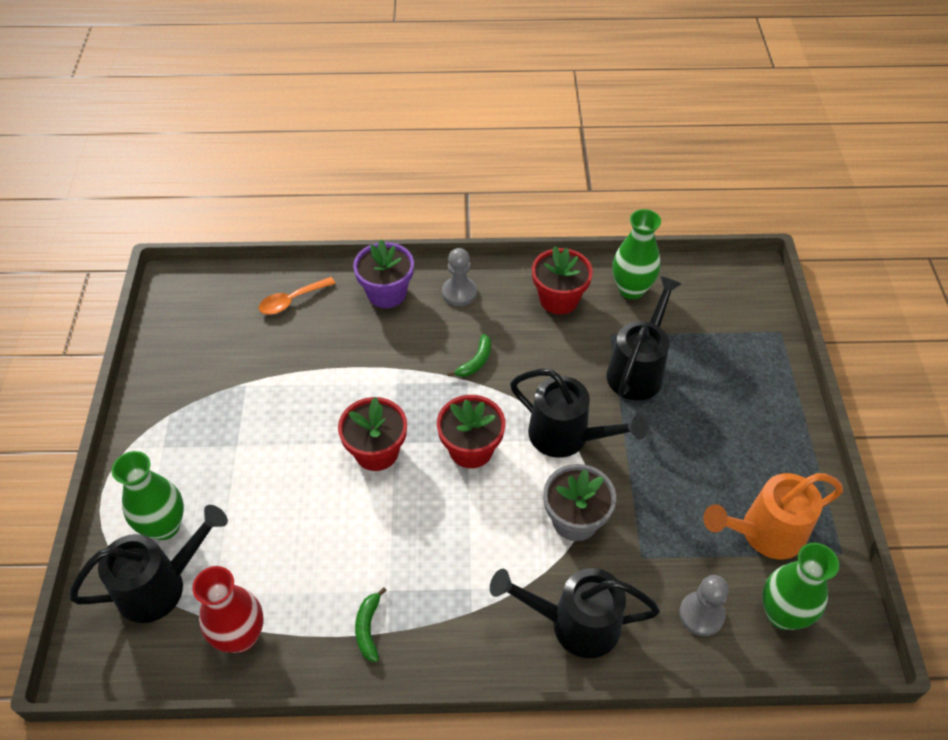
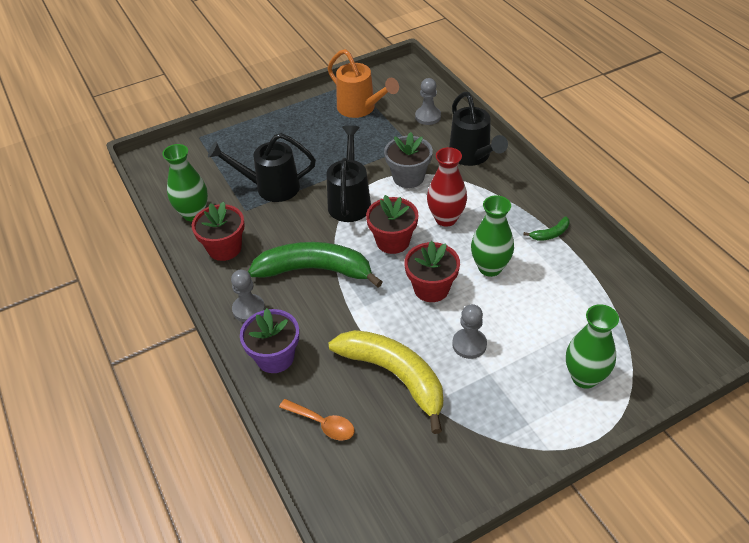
camera: 115 degrees left, 5 degrees down
(161, 585) = (622, 350): black watering can -> none
(240, 636) = (610, 288): red vase -> red vase (446, 218)
(282, 447) = (469, 344): none -> grey pawn
(297, 370) = (394, 375): none -> yellow banana
(476, 361) = (315, 270): green banana -> green banana, size x2.48
(782, 614) = (404, 92): green vase -> green vase (490, 268)

